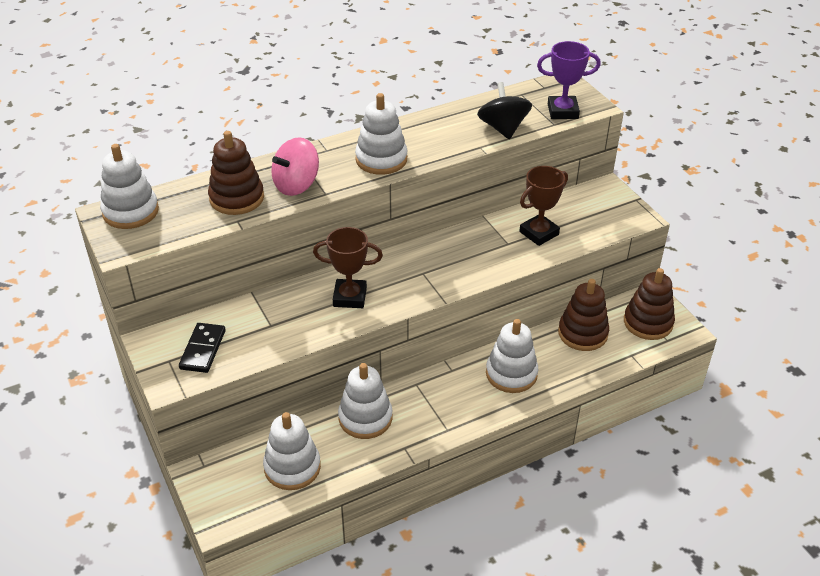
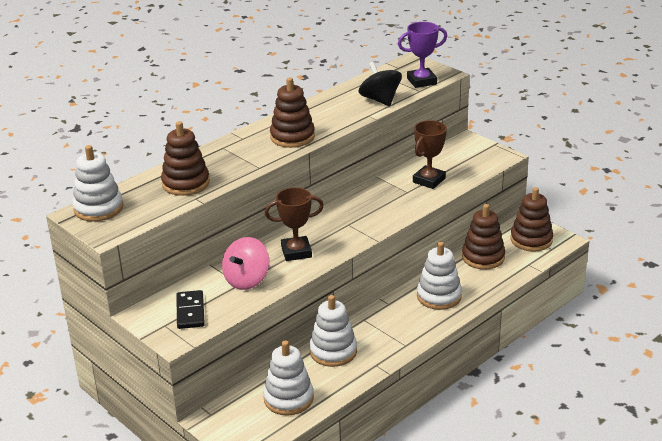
camera: 15 degrees left, 10 degrees down
(296, 185) = (231, 166): pink spinning top -> pink spinning top (247, 280)
(381, 159) = (292, 137): white stacking toy -> brown stacking toy

